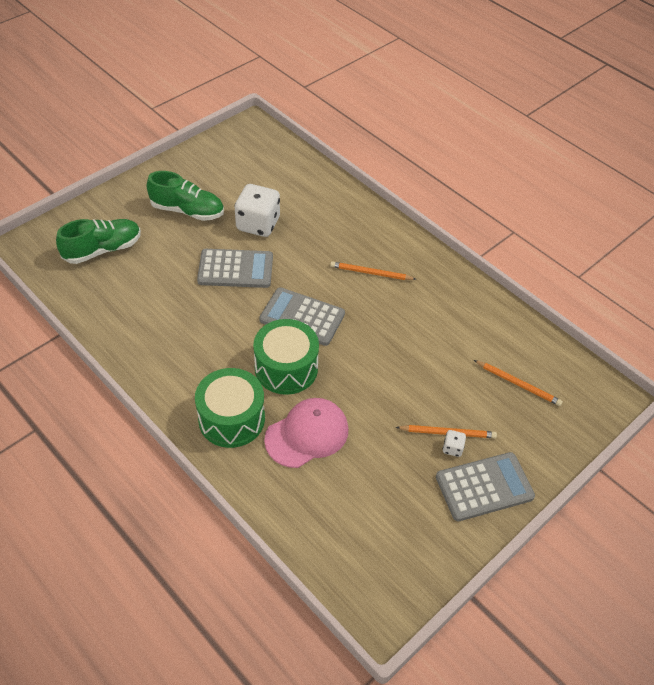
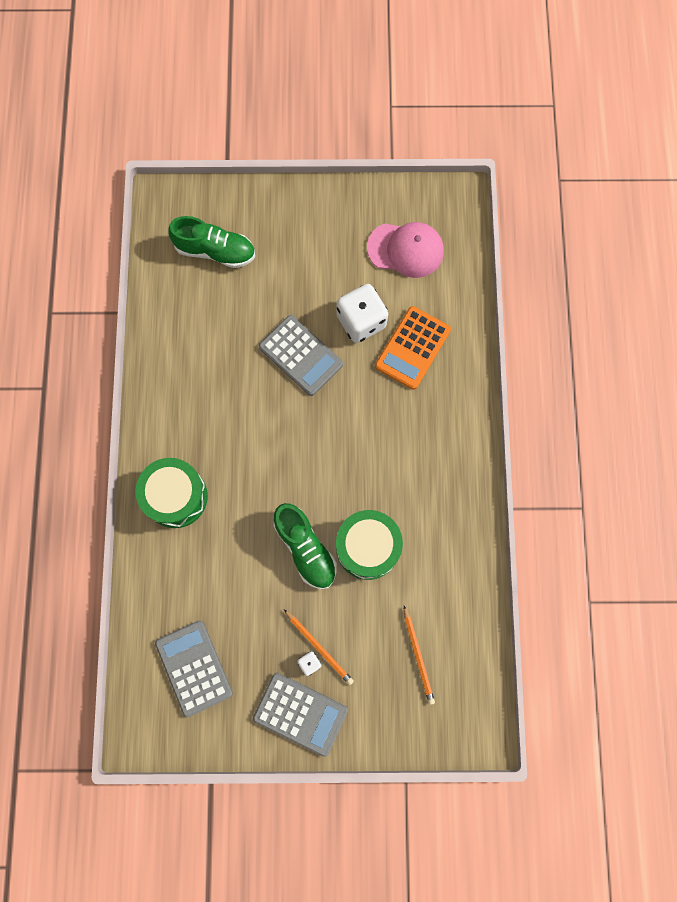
camera: 45 degrees right, 25 degrees up
(187, 211) = (316, 260): green shoe -> green shoe (305, 548)
(286, 368) = (254, 486): green drum -> green drum (367, 547)
(302, 317) = (310, 448): grey calculator -> grey calculator (194, 668)
(307, 434) = (216, 557): pink cap -> pink cap (405, 249)
(310, 217) = (412, 348): none -> orange calculator
(370, 273) = (407, 450): orange pencil -> none

